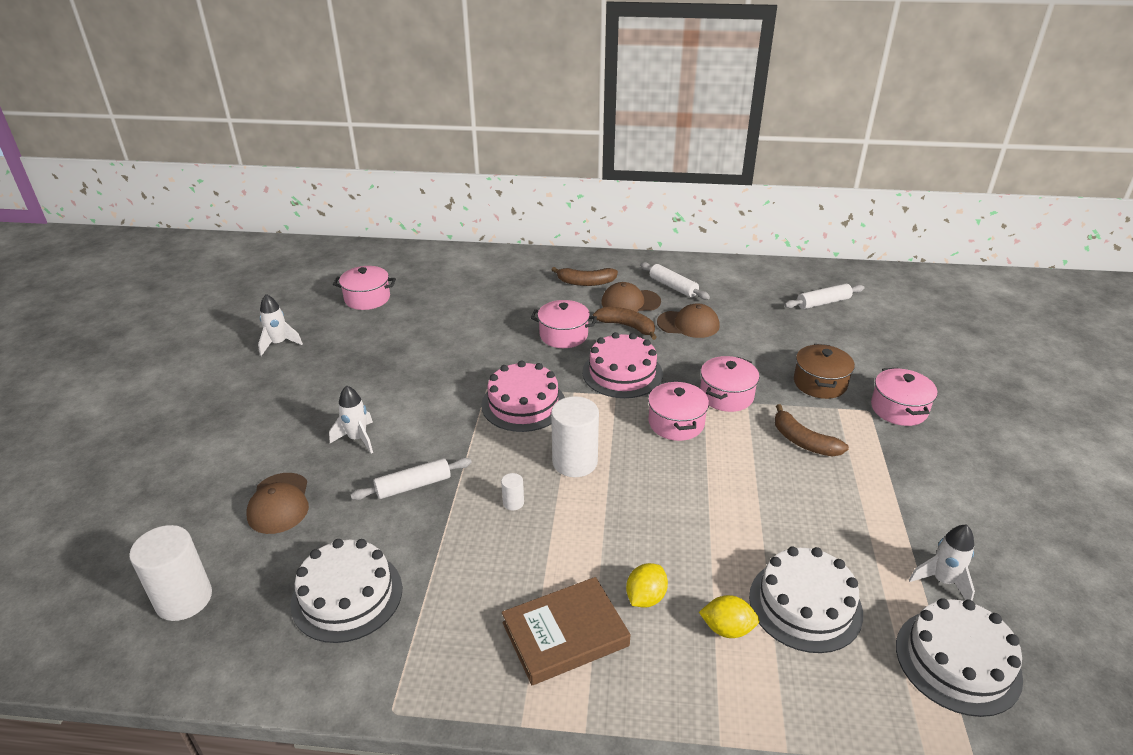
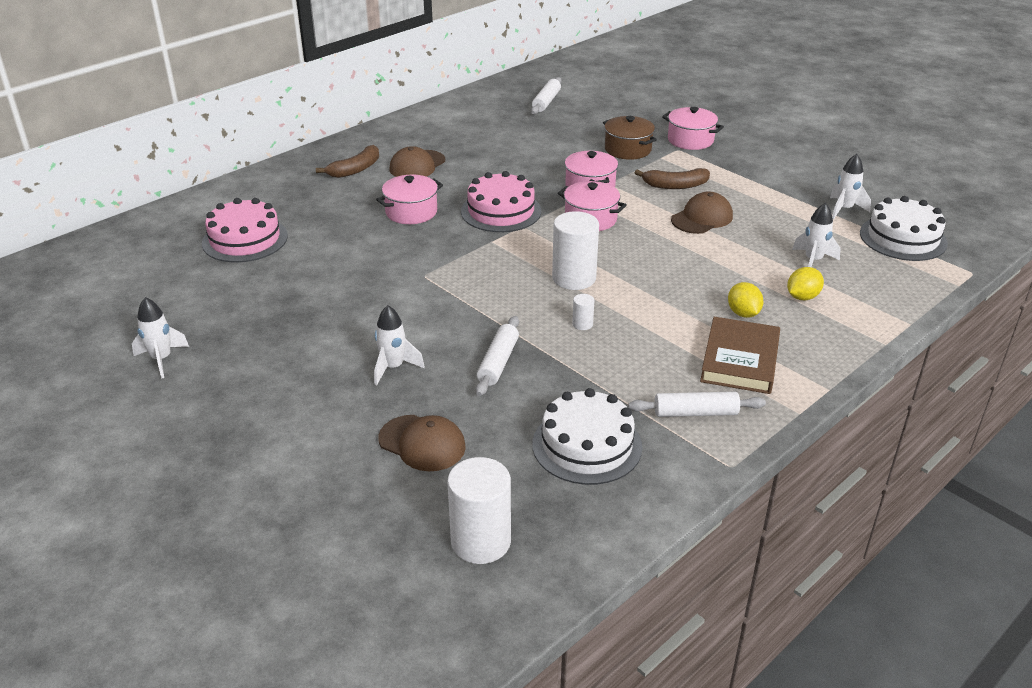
camera: 50 degrees left, 0 degrees up
(367, 298) = (175, 280): pink pot -> none
(523, 404) = (471, 269): pink cake -> pink cake (245, 239)
(627, 326) = (446, 182): brown banana -> none
(673, 287) = (429, 140): white rolling pin -> white rolling pin (695, 413)
(688, 324) = (486, 158): brown cap -> brown cap (702, 218)
(805, 604) = (813, 261): white cake -> white rocket

